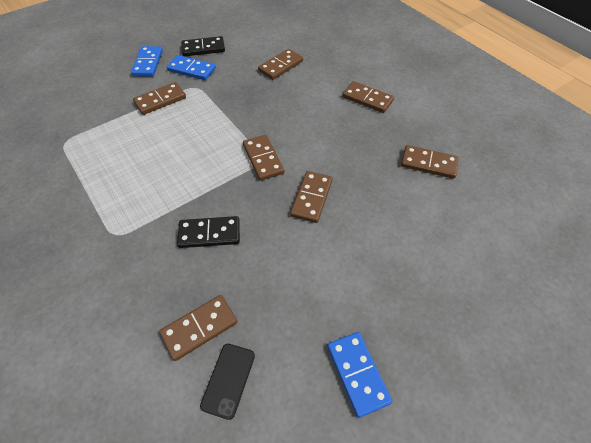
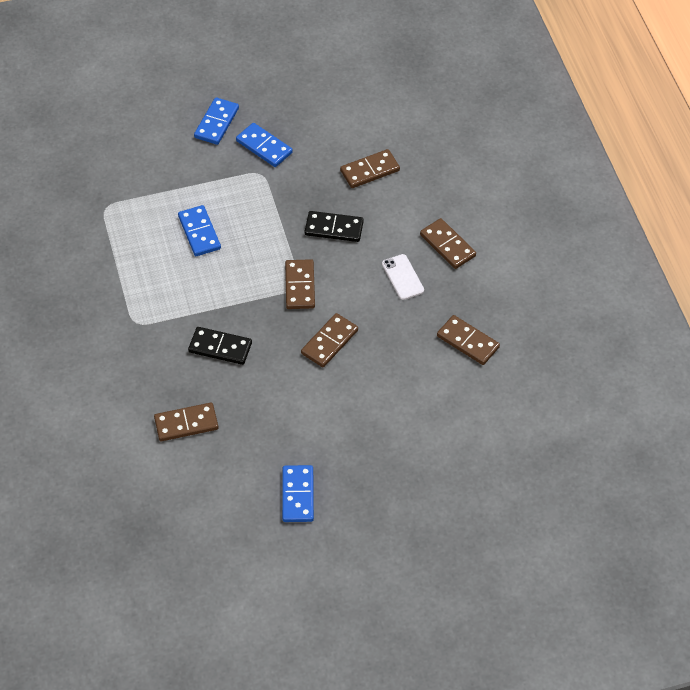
camera: 20 degrees right, 0 degrees up
(157, 140) = (199, 232): none -> blue domino
(160, 100) = (216, 181): brown domino -> none
(203, 48) = (288, 117): black domino -> black domino (334, 228)
(228, 380) = (196, 467): black phone -> none
(346, 129) = (402, 277): none -> white phone

